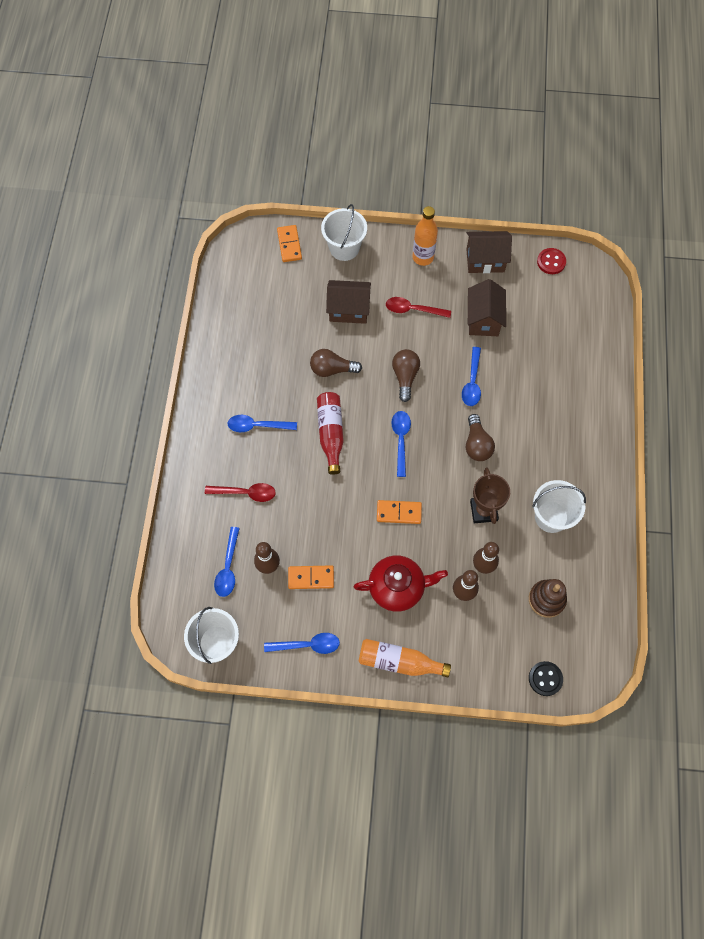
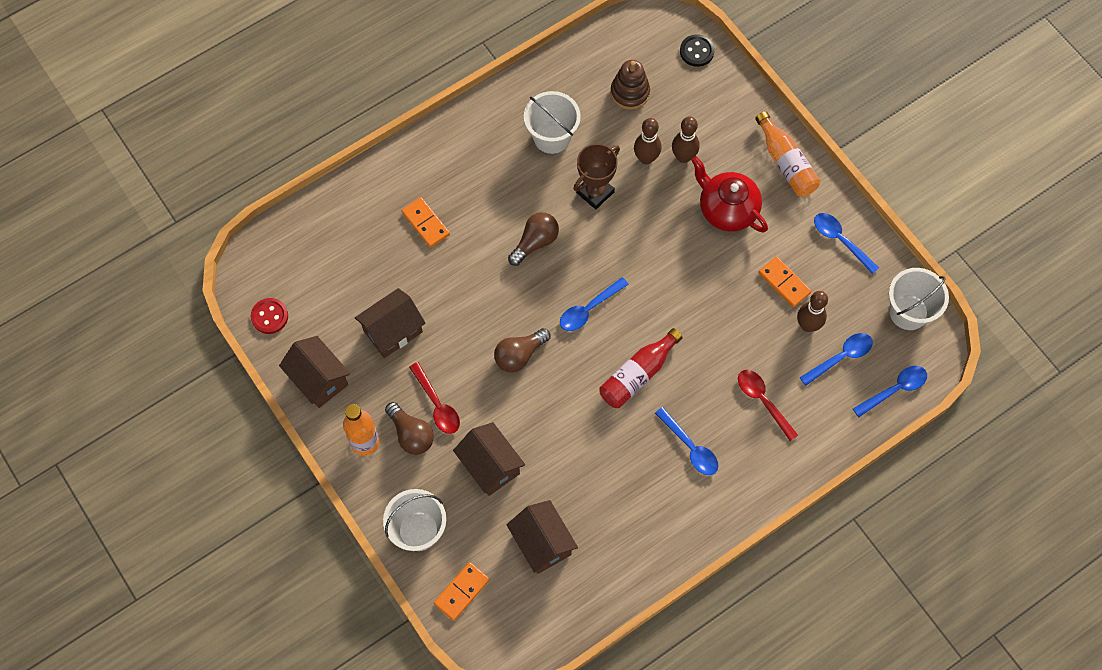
camera: 130 degrees left, 0 degrees up
(277, 303) = (542, 543): none -> brown house
(332, 369) = (570, 428): brown light bulb -> brown light bulb (411, 434)
(399, 513) = (660, 258): orange domino -> orange domino (426, 223)
(472, 382) = (473, 292): blue spoon -> blue spoon (894, 390)

